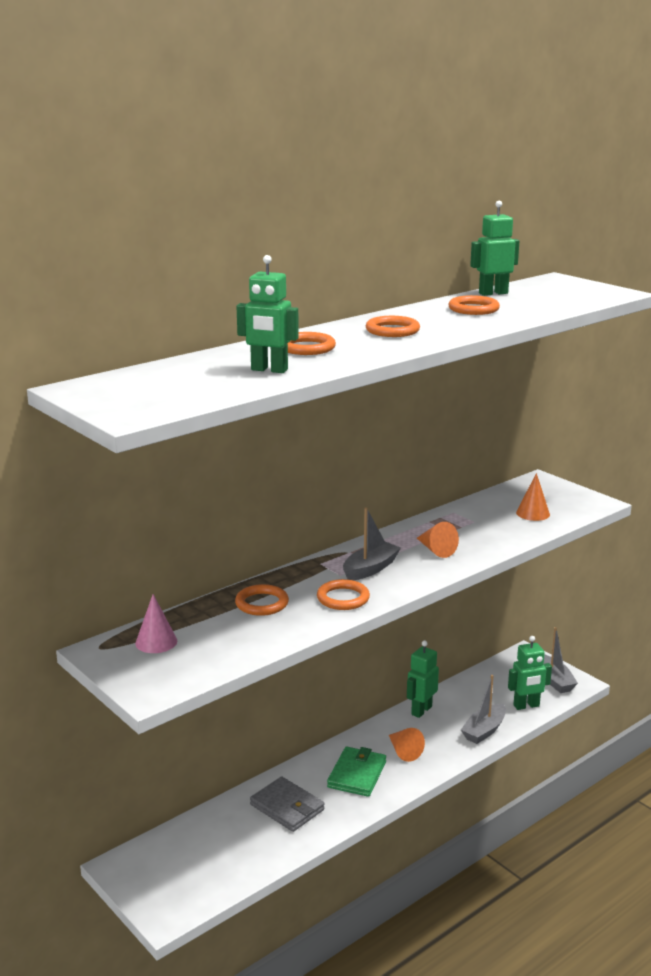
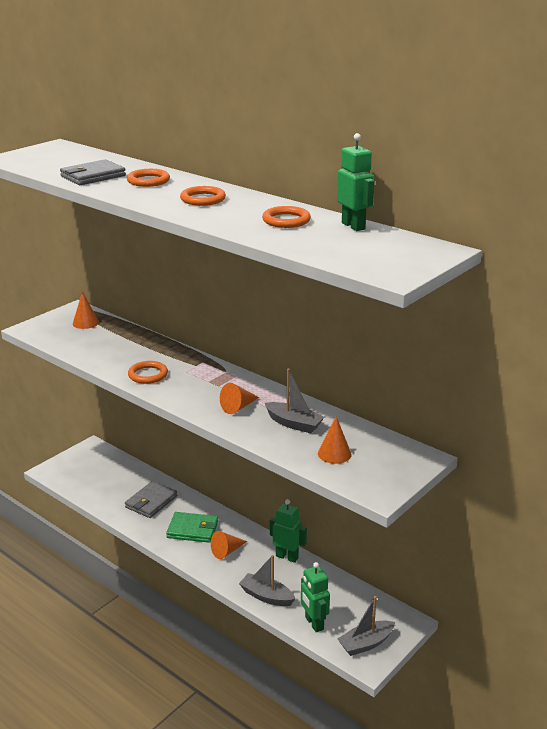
camera: 80 degrees right, 5 degrees up
(156, 642) = (85, 323): pink cone -> orange cone
(262, 603) = (137, 348): orange ring -> none
(269, 370) = (93, 176): green robot -> grey wallet
(370, 569) = (197, 382): grey boat -> grey boat (294, 424)

